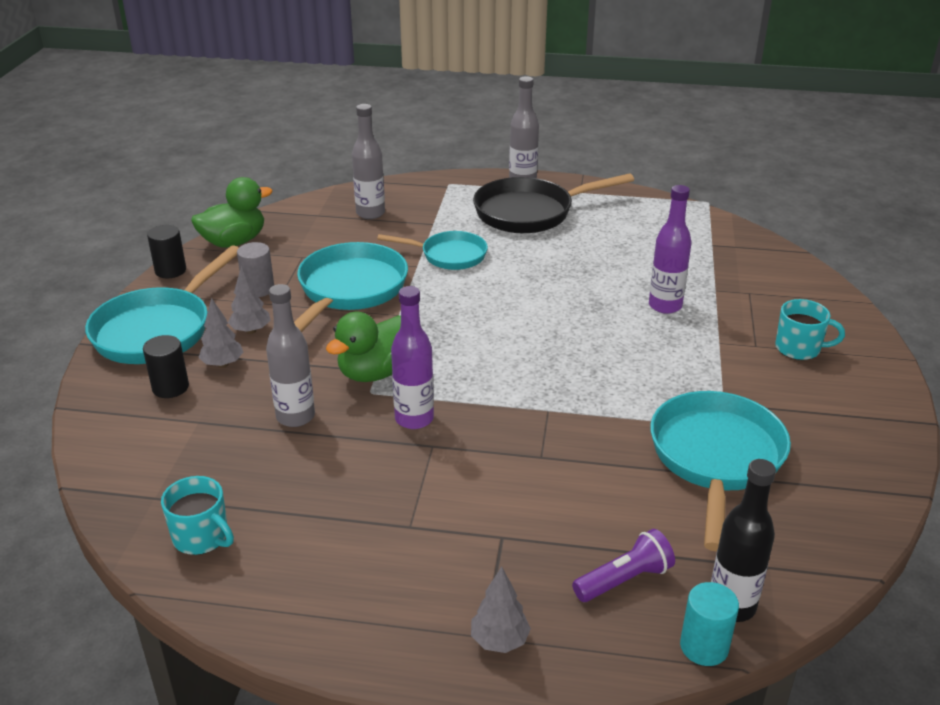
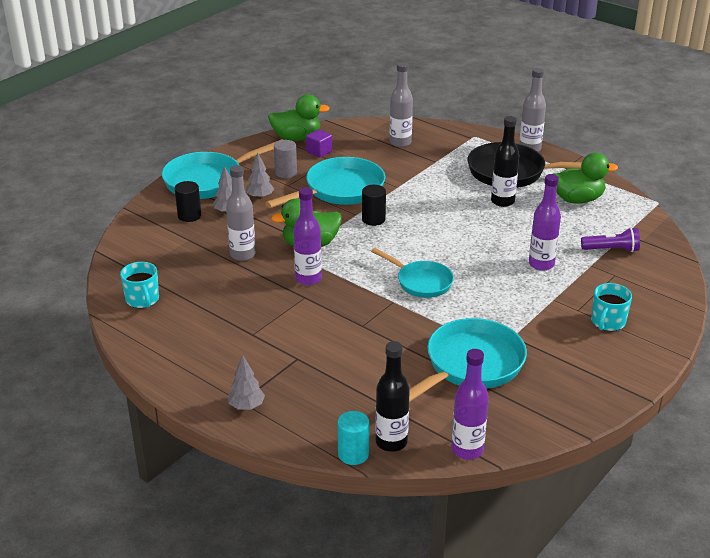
camera: 30 degrees right, 0 degrees up
(170, 270) = (244, 146): black cylinder -> black cylinder (373, 219)
(279, 251) = (319, 152): none -> purple cube
(449, 255) = (425, 186): turquoise pan -> turquoise pan (421, 282)
(552, 247) = (502, 201): none -> black bottle
(624, 580) = (343, 405): purple flashlight -> purple flashlight (611, 249)
(627, 222) = (577, 199): none -> green duck
(799, 348) = (607, 322): turquoise mug -> turquoise mug turned 75 degrees clockwise
(825, 574) = (467, 450): none -> purple bottle

